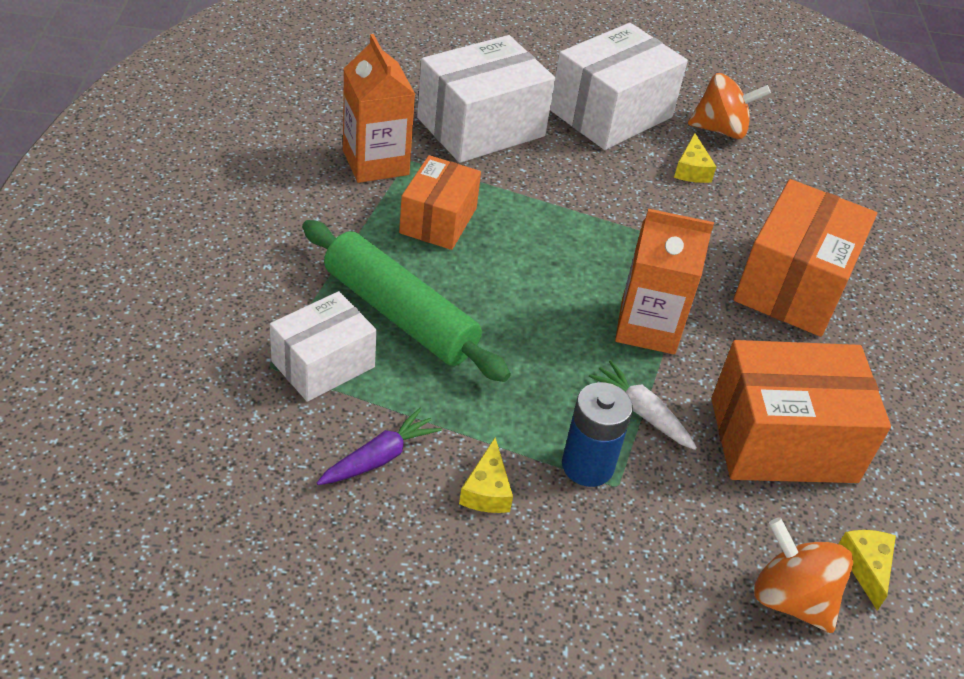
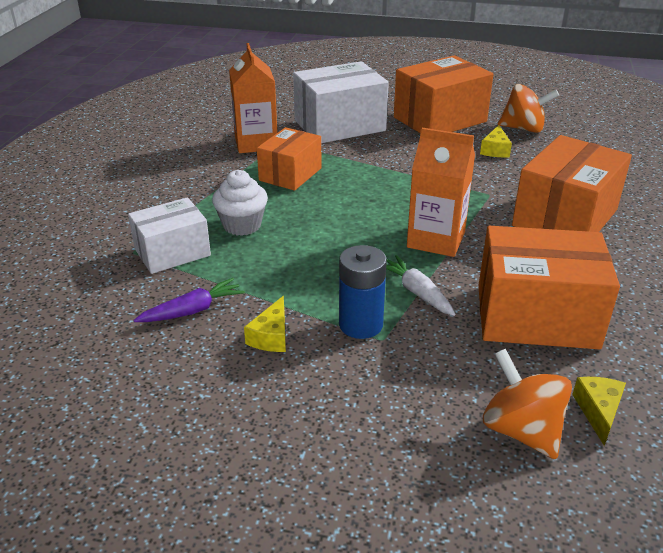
camera: 15 degrees right, 10 degrees down
(400, 314) = (242, 225): green rolling pin -> white cupcake
(611, 114) = (440, 119): white box -> orange box

